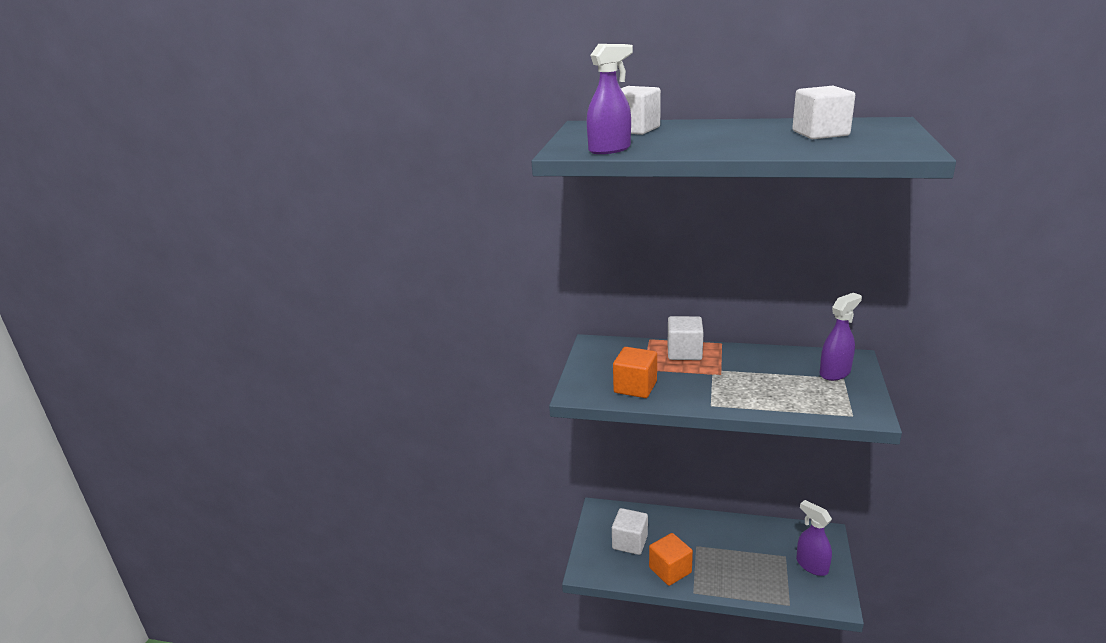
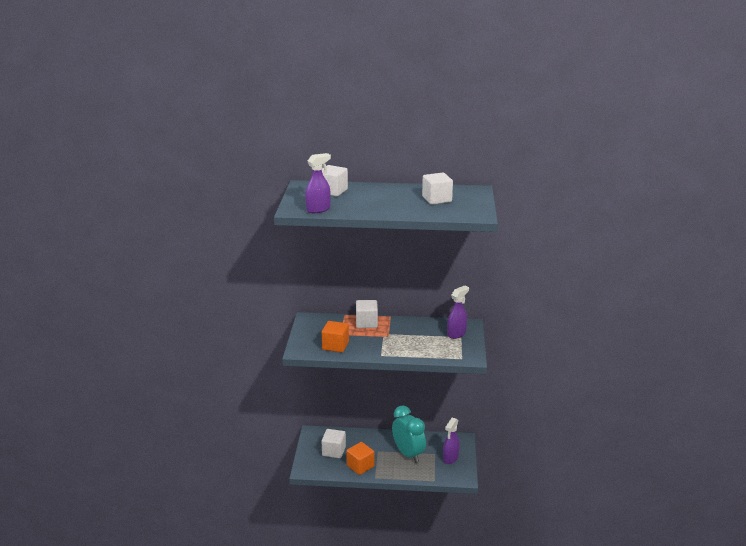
camera: 10 degrees left, 0 degrees up
(743, 554) = (408, 454): none -> turquoise clock
(811, 565) = (450, 458): purple spray bottle -> purple spray bottle turned 105 degrees counterclockwise

